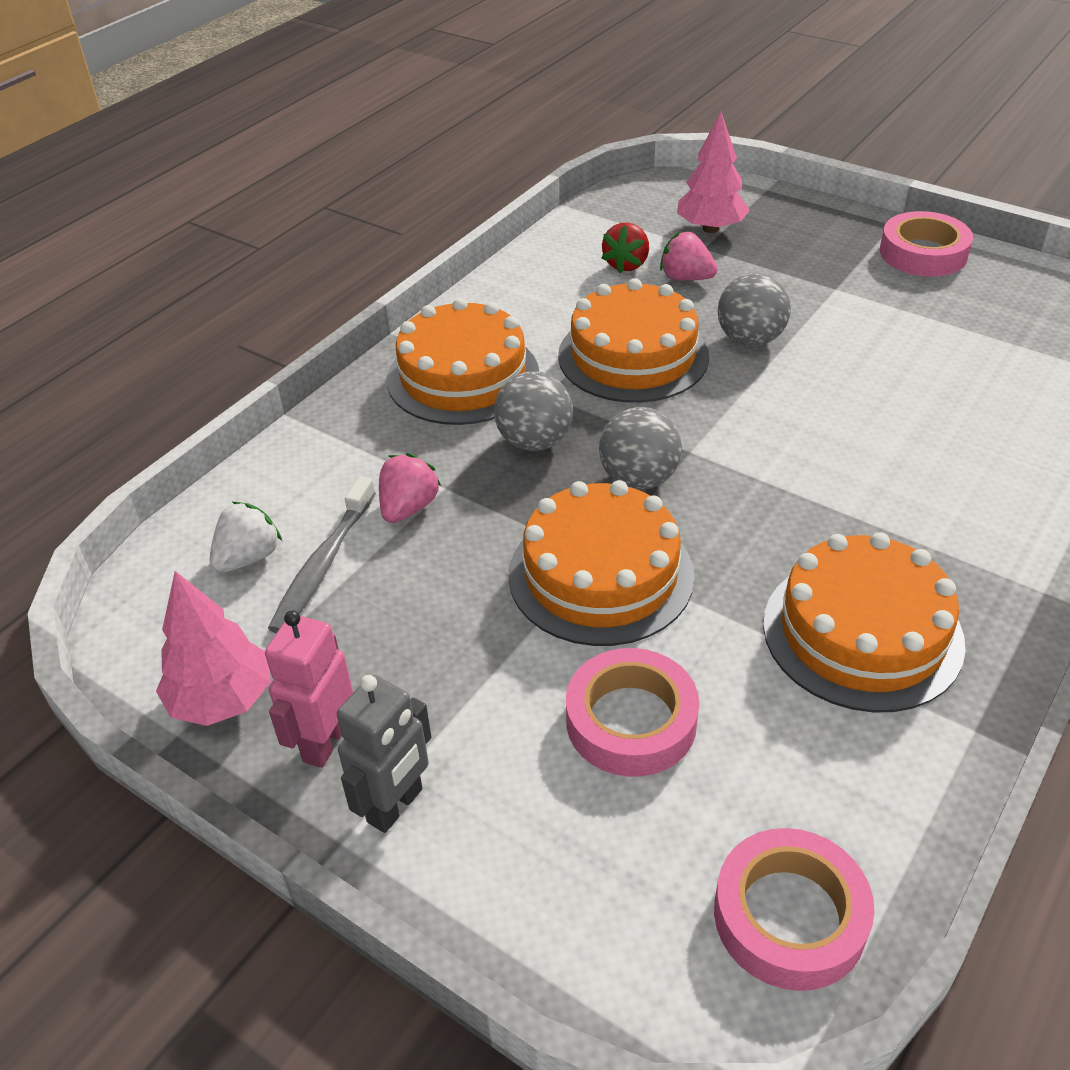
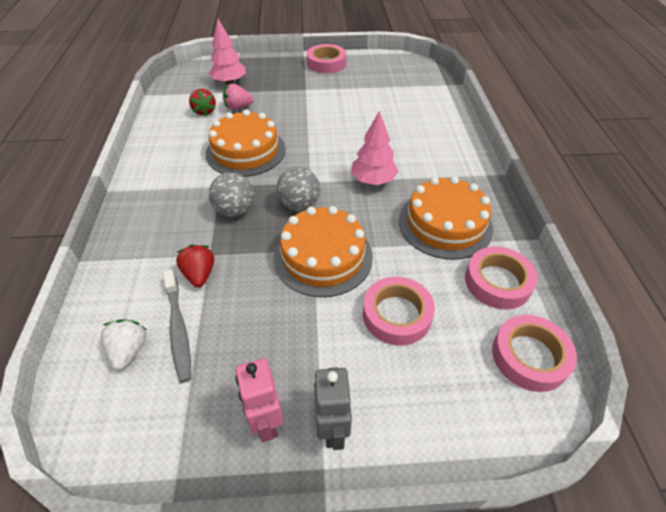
camera: 40 degrees left, 5 degrees up
(222, 700) = (186, 439): pink tree -> pink tree (373, 180)
(408, 508) = (199, 274): pink strawberry -> red strawberry
(463, 376) = (169, 196): orange cake -> none
(750, 339) = (290, 123): grey ball -> none
(859, 776) = (497, 282): none -> pink tape

